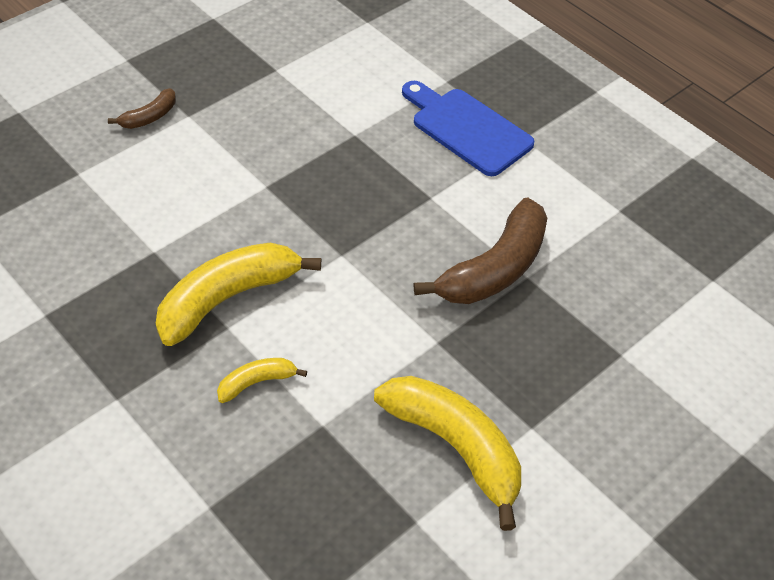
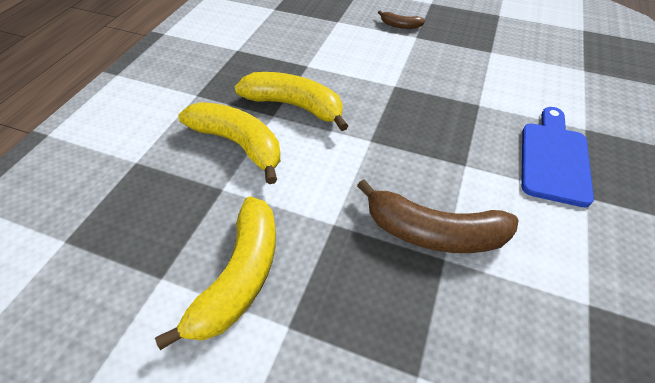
camera: 65 degrees right, 0 degrees up
(257, 382) = (239, 144): yellow banana -> yellow banana, size x2.07

